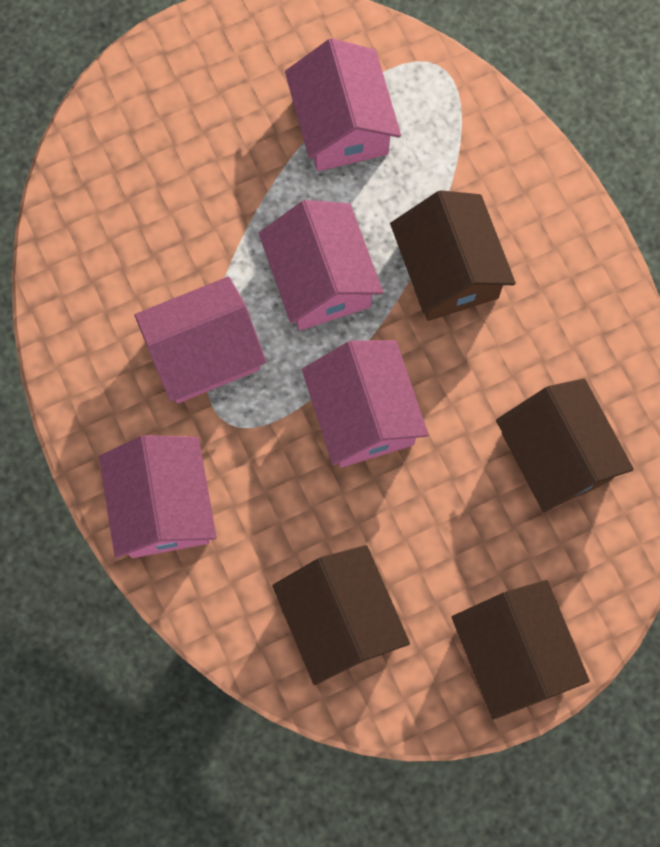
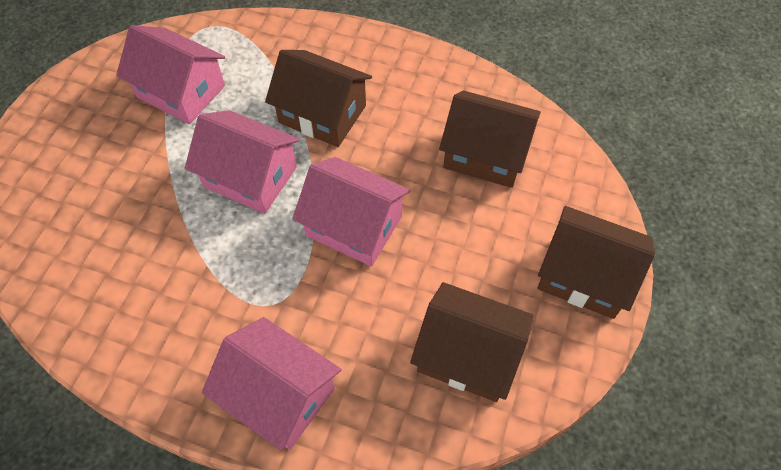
camera: 45 degrees left, 15 degrees down
(204, 353) = (214, 277): pink house -> none

